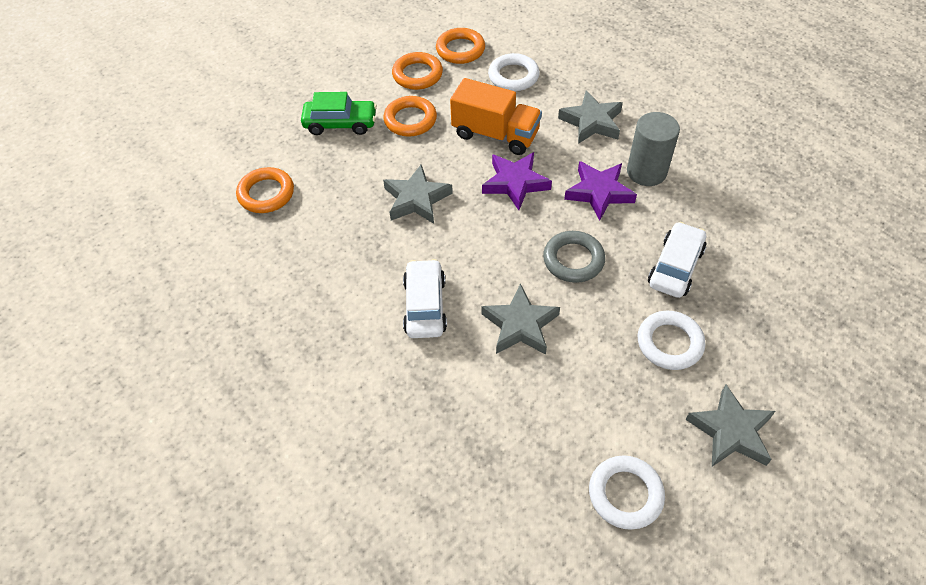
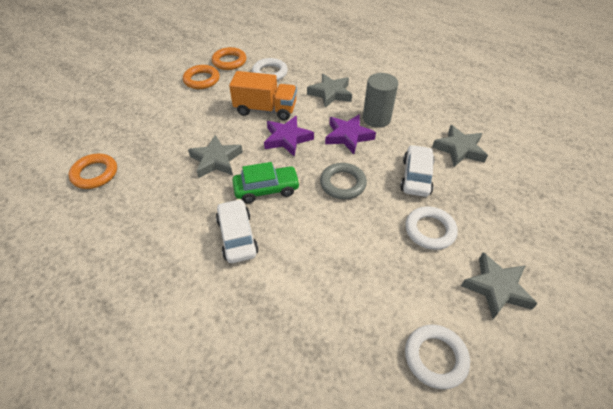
camera: 15 degrees left, 5 degrees down
(340, 123) = (149, 117): green car -> green car (266, 189)
(410, 120) = (201, 108): orange ring -> none
(520, 325) = (315, 237): grey star -> grey star (459, 149)

